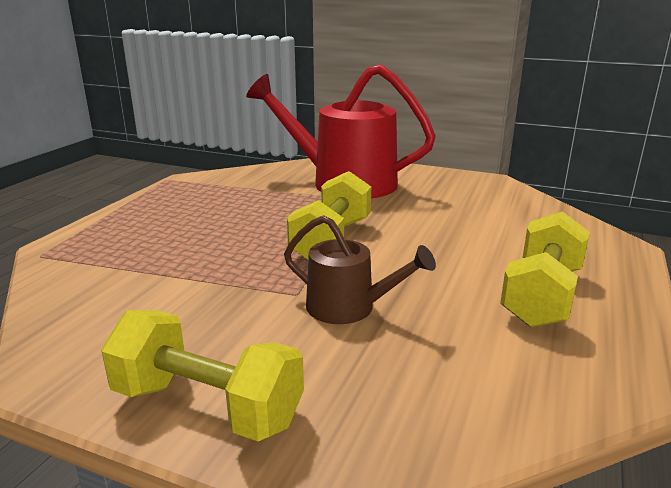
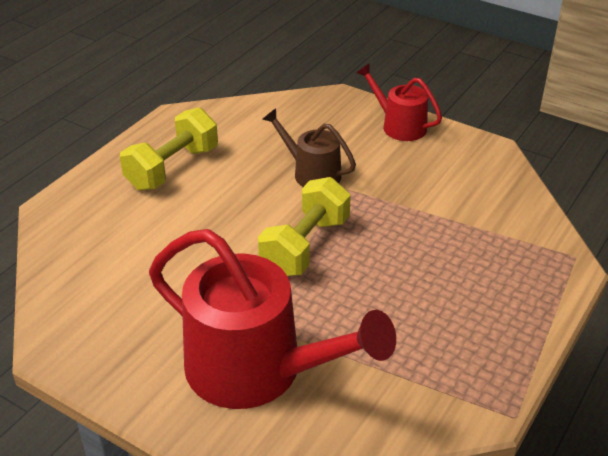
camera: 170 degrees left, 15 degrees up
(207, 406) = (399, 125): yellow dumbbell -> red watering can

